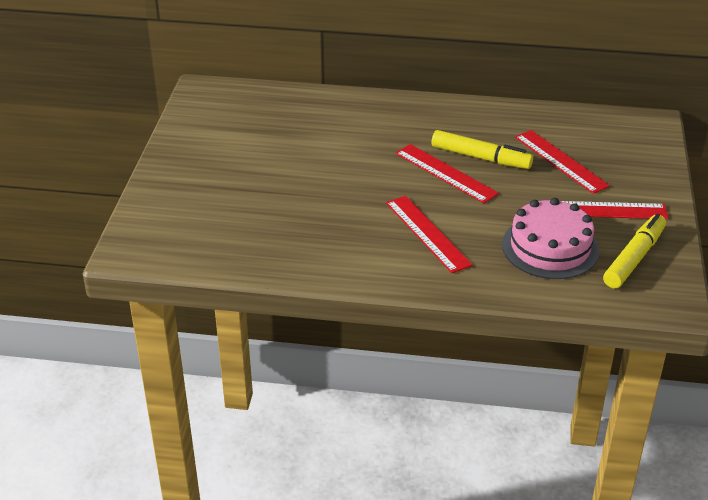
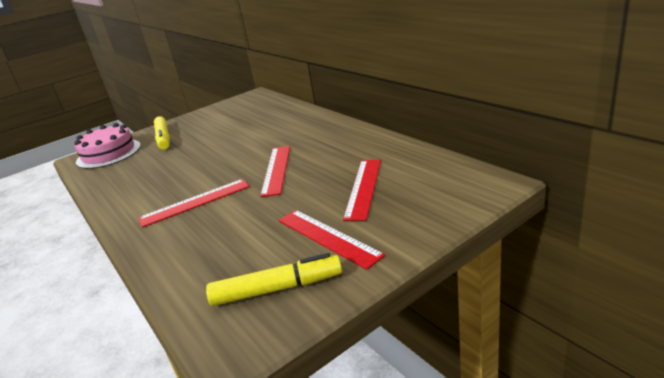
camera: 50 degrees right, 10 degrees down
(427, 233) = (195, 202): red ruler -> red ruler turned 45 degrees clockwise
(481, 158) = (315, 167): yellow marker -> yellow marker (163, 138)
(550, 247) = (239, 247): pink cake -> pink cake (109, 153)

